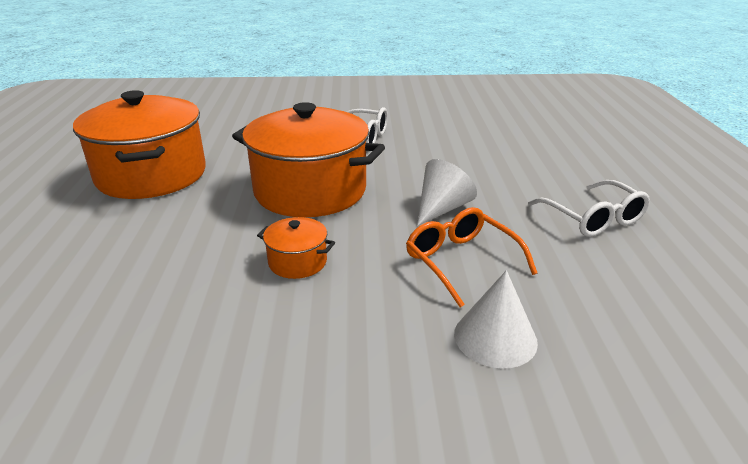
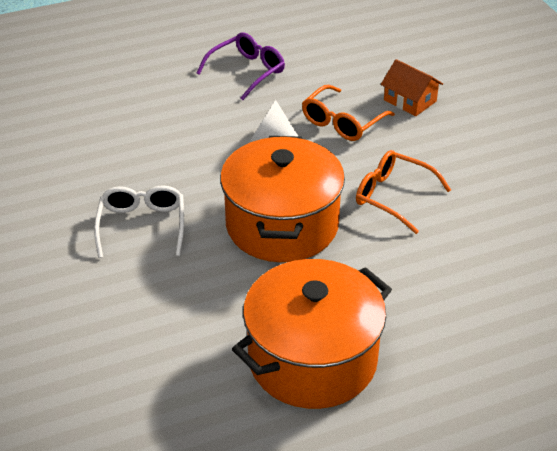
camera: 110 degrees left, 10 degrees up
(297, 262) = (393, 196): orange pot -> orange glasses
(495, 337) = (410, 100): white cone -> orange house
(593, 218) = (247, 71): white glasses -> purple glasses

